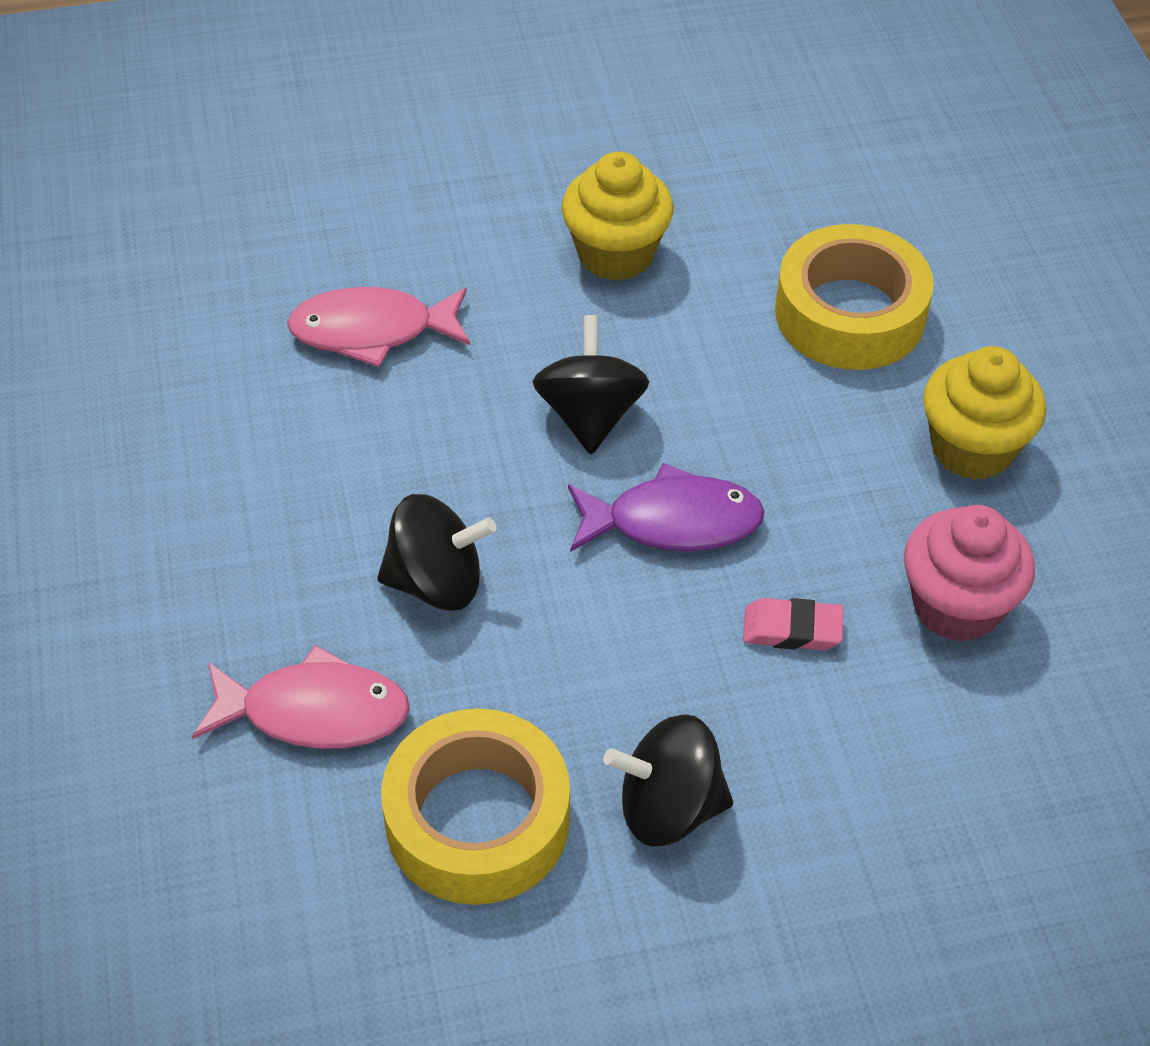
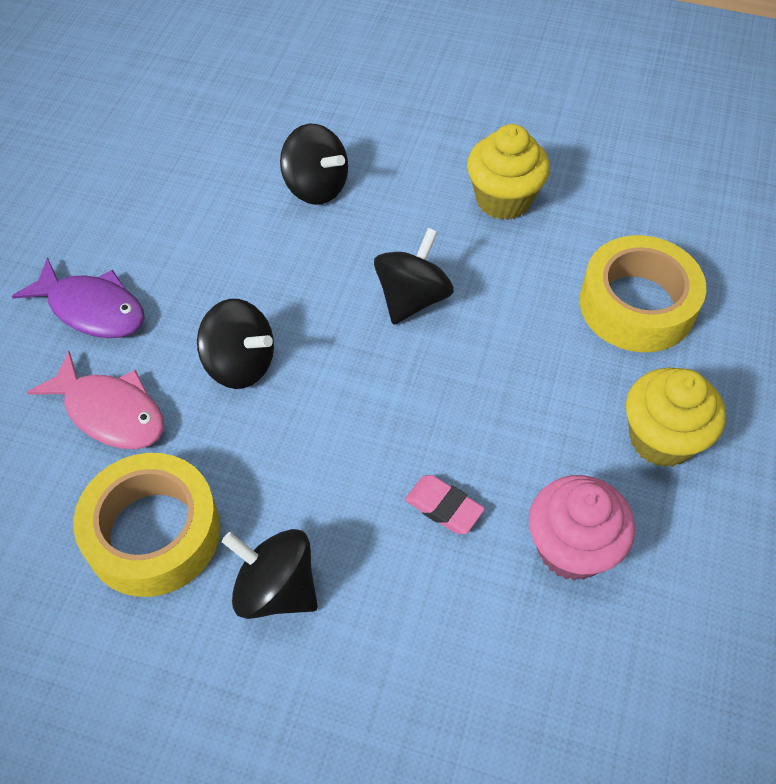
camera: 30 degrees right, 5 degrees up
(372, 331) = (316, 187): pink fish -> black spinning top
(673, 522) = (415, 394): purple fish -> purple fish (92, 309)

